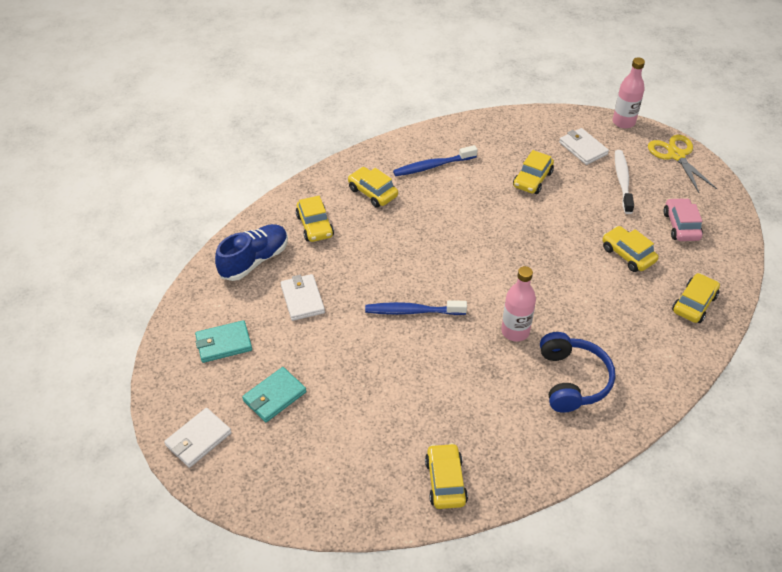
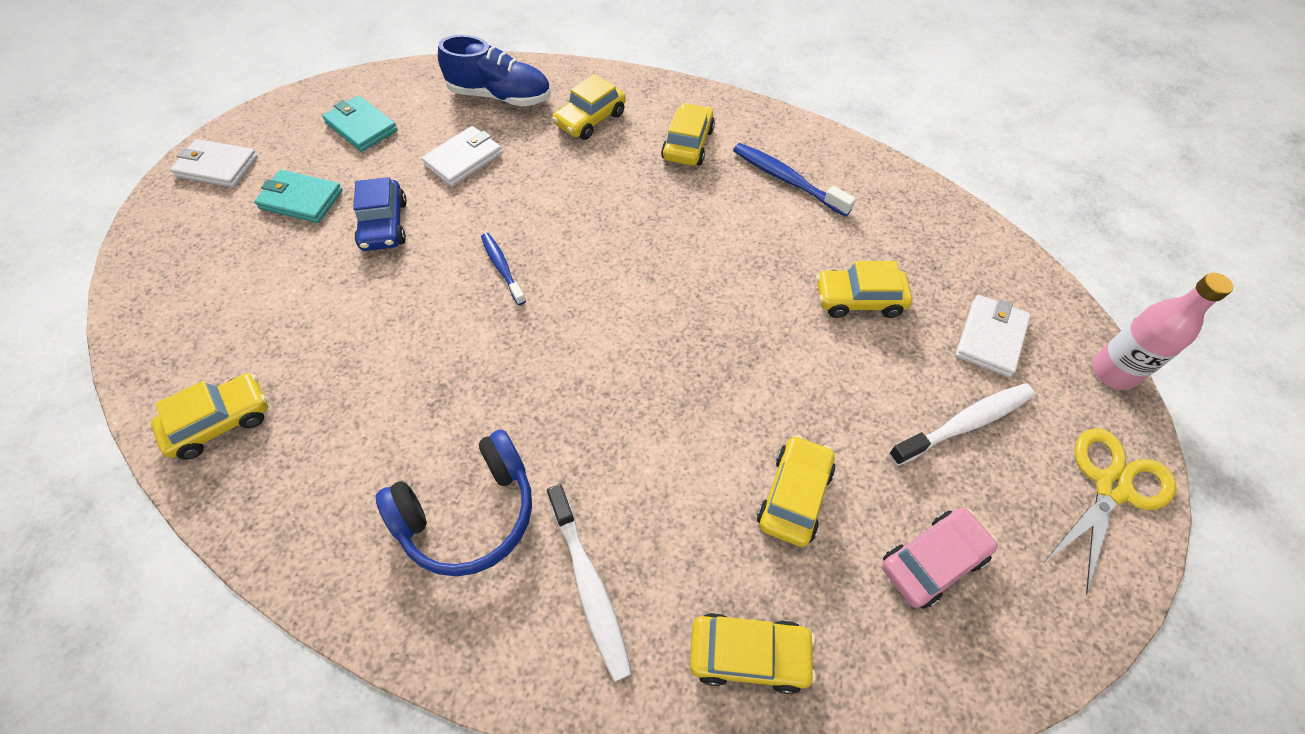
camera: 60 degrees right, 10 degrees up
(333, 357) = (384, 225): none -> blue car
(412, 311) = (502, 268): blue toothbrush -> blue toothbrush, size x0.65
(515, 331) = (529, 398): pink bottle -> none
(636, 346) = (589, 586): none -> white toothbrush

